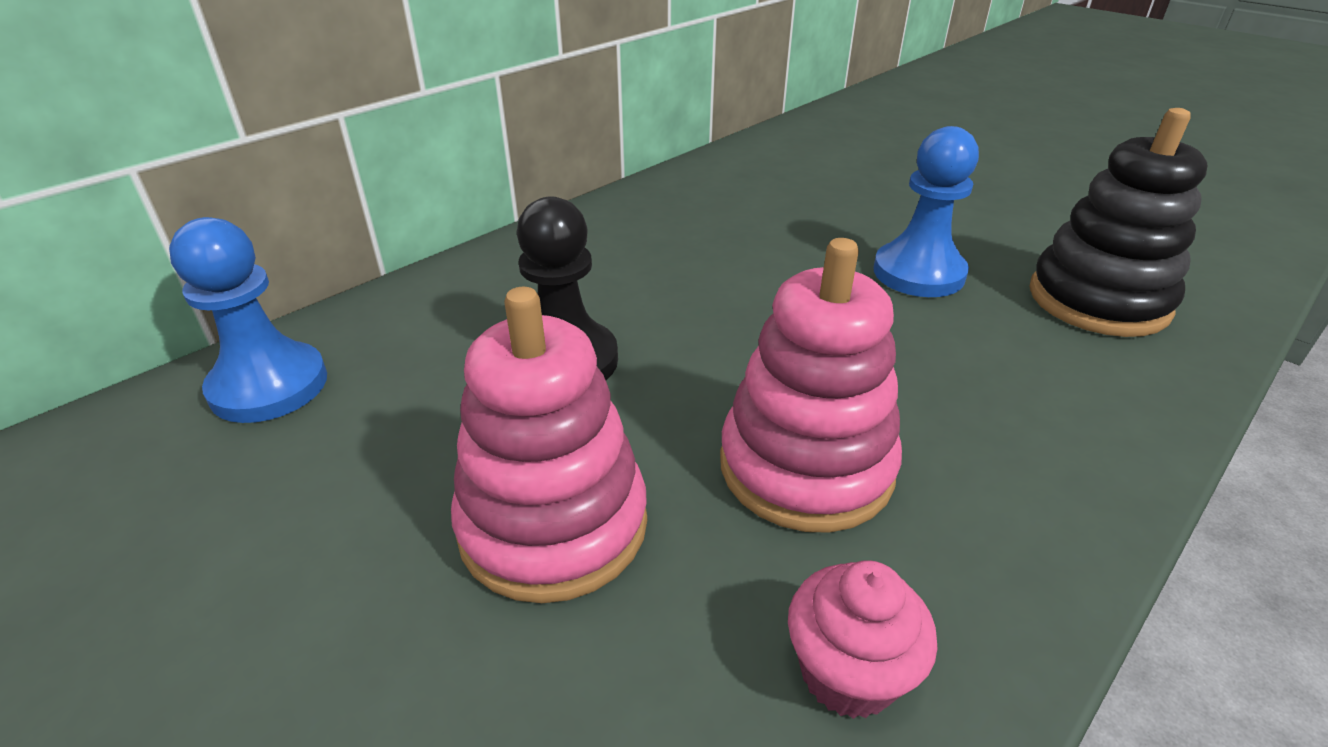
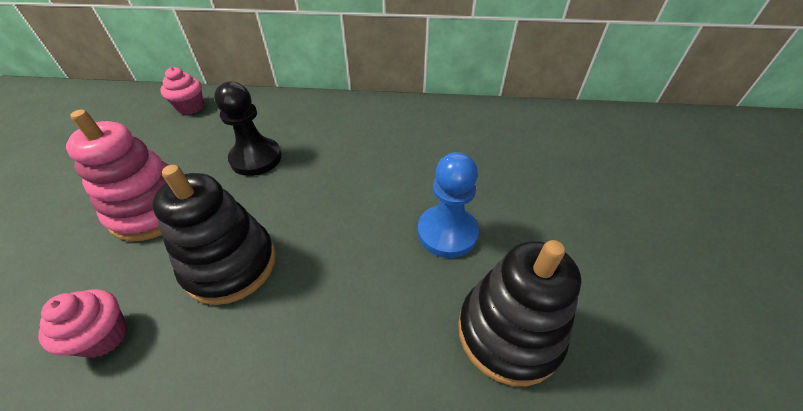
camera: 50 degrees right, 10 degrees up
(269, 386) = (190, 107): blue pawn -> pink cupcake
(806, 467) = (230, 264): pink stacking toy -> black stacking toy

